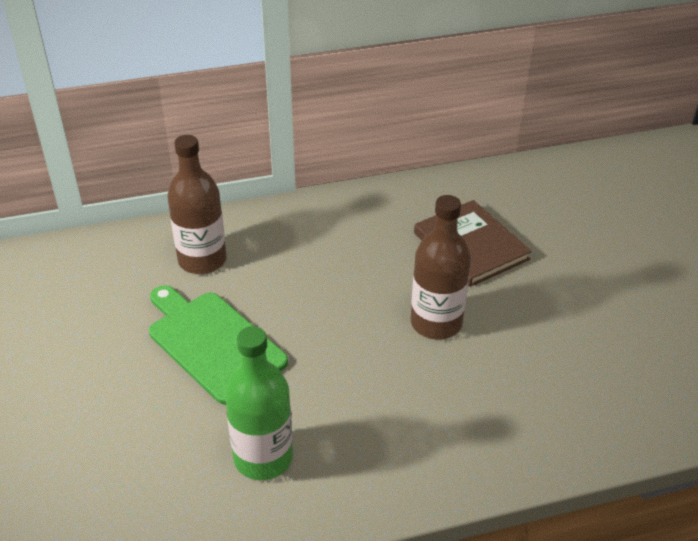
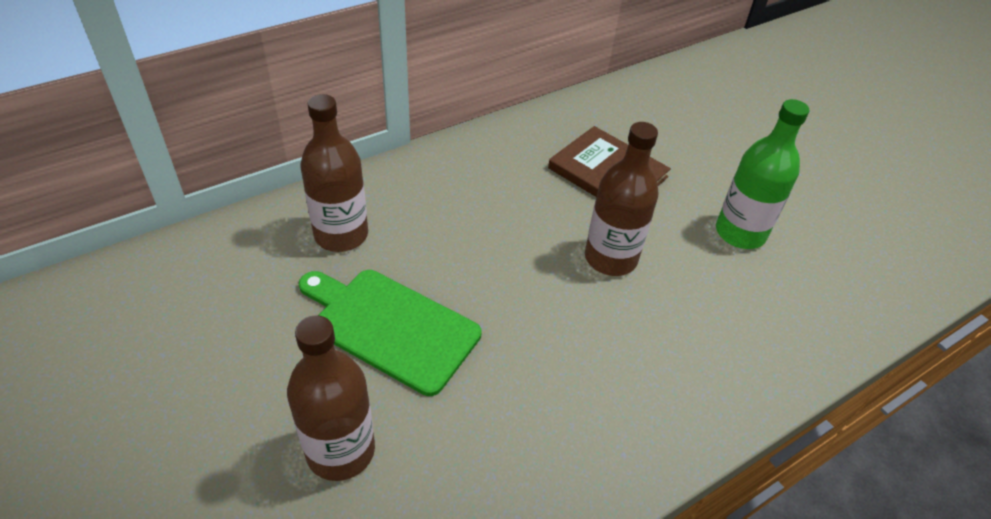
camera: 20 degrees left, 5 degrees up
(134, 429) = (340, 451): none -> brown bottle
(263, 458) = (499, 448): green bottle -> green bottle (740, 233)

